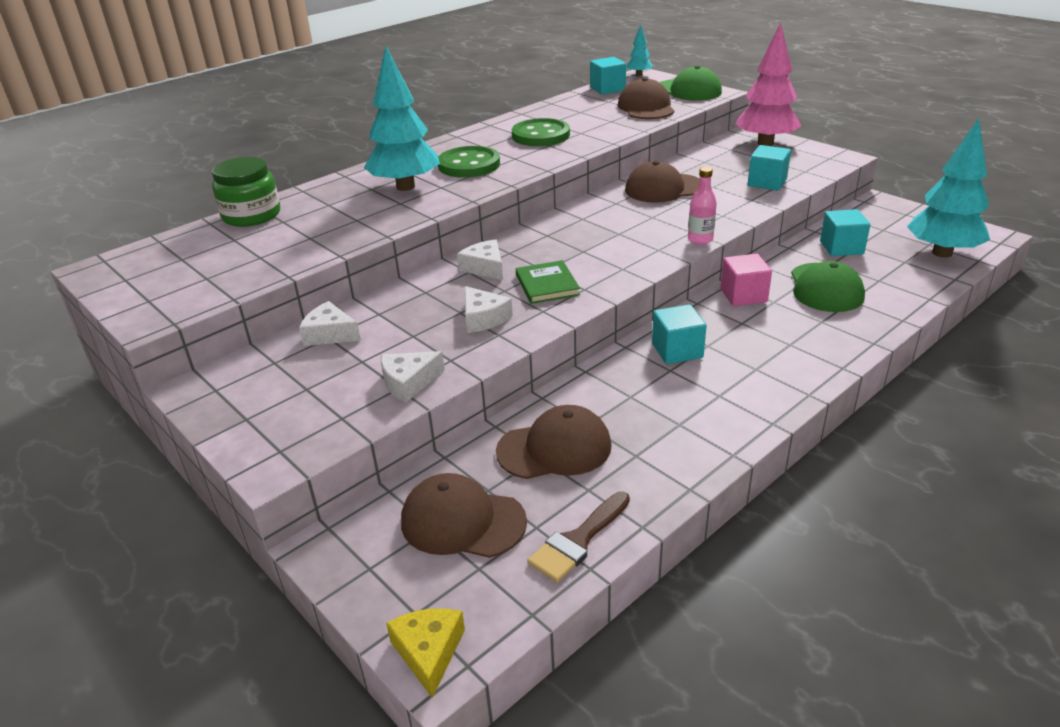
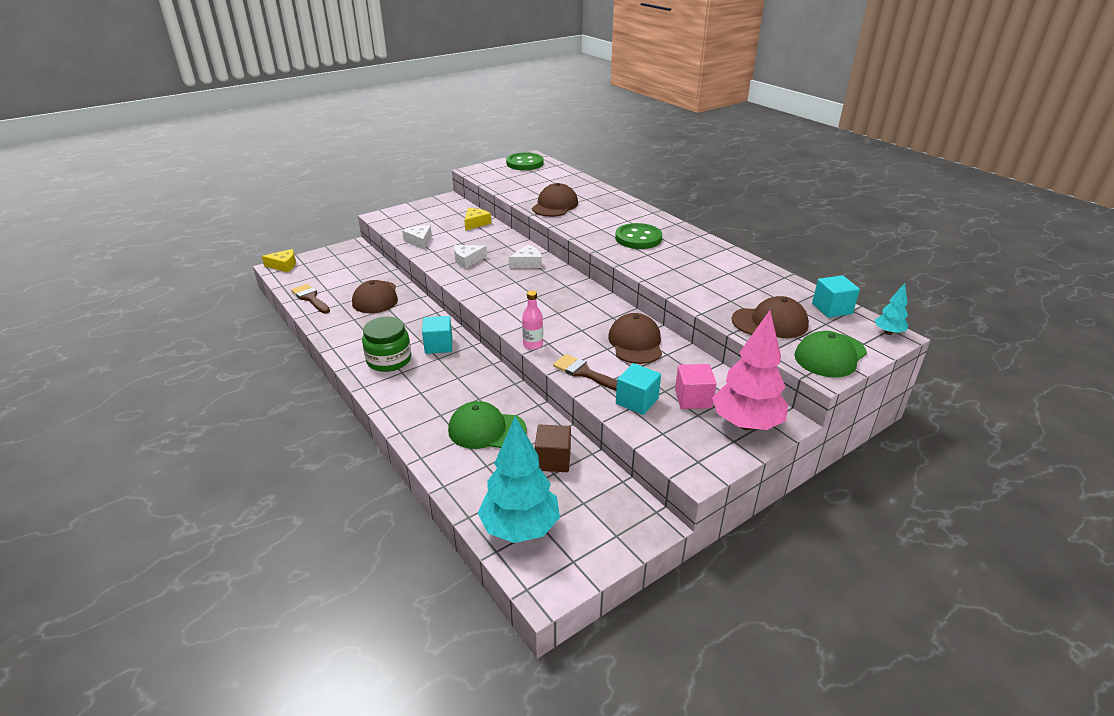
camera: 95 degrees right, 0 degrees up
(251, 215) = (579, 181): green jar -> green jar (389, 360)
(330, 334) = (475, 223): white cheese -> yellow cheese
(406, 187) = (605, 218): turquoise tree -> none
(462, 521) = (344, 273): brown cap -> brown cap (555, 205)
(540, 135) = (696, 267): green button -> green button (525, 163)
(547, 285) = (495, 281): green book -> none
(737, 208) = (584, 373): none -> brown brush
(743, 295) = (493, 386): pink cube -> pink cube (693, 399)
(841, 247) = (553, 460): turquoise cube -> brown cube

